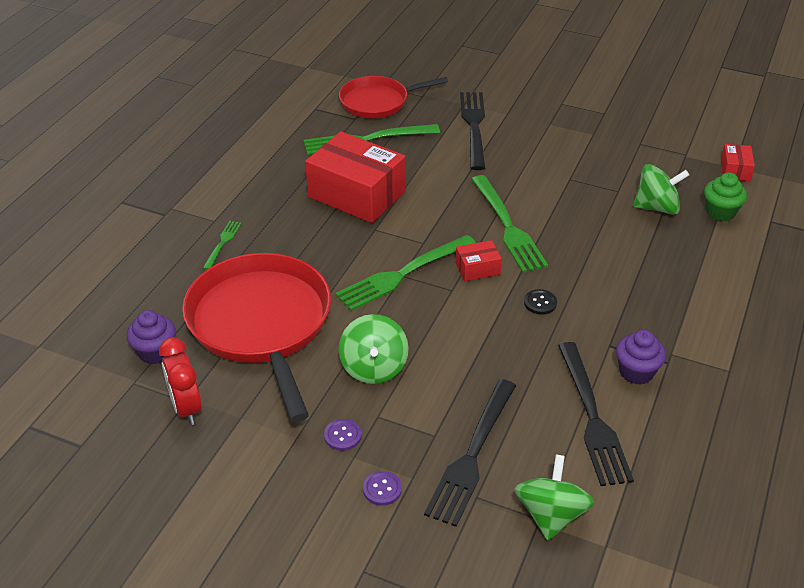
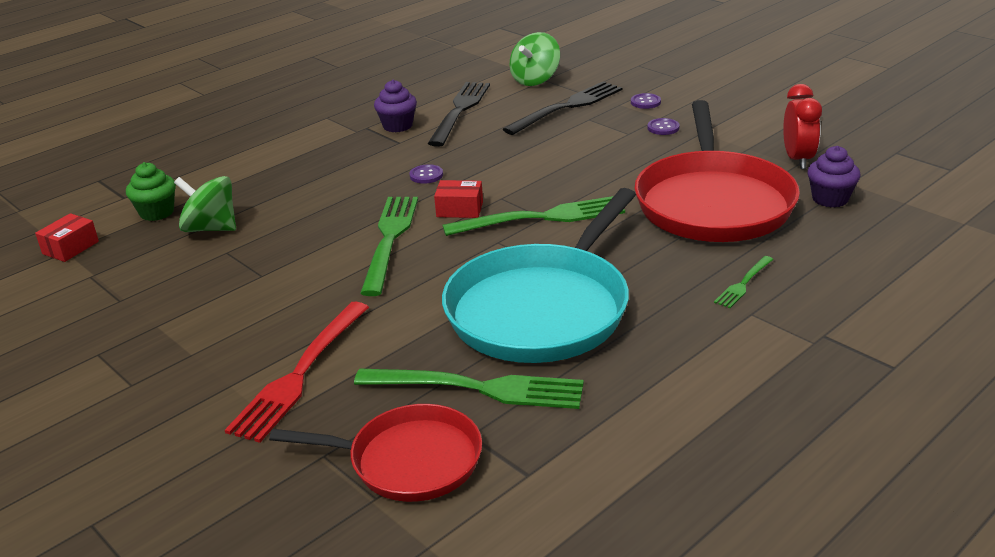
camera: 155 degrees left, 10 degrees down
(356, 194) = (542, 309): red box -> turquoise pan
(374, 367) = (615, 158): green spinning top -> none
(473, 126) = (300, 374): black fork -> red fork
(540, 303) = (426, 175): black button -> purple button

